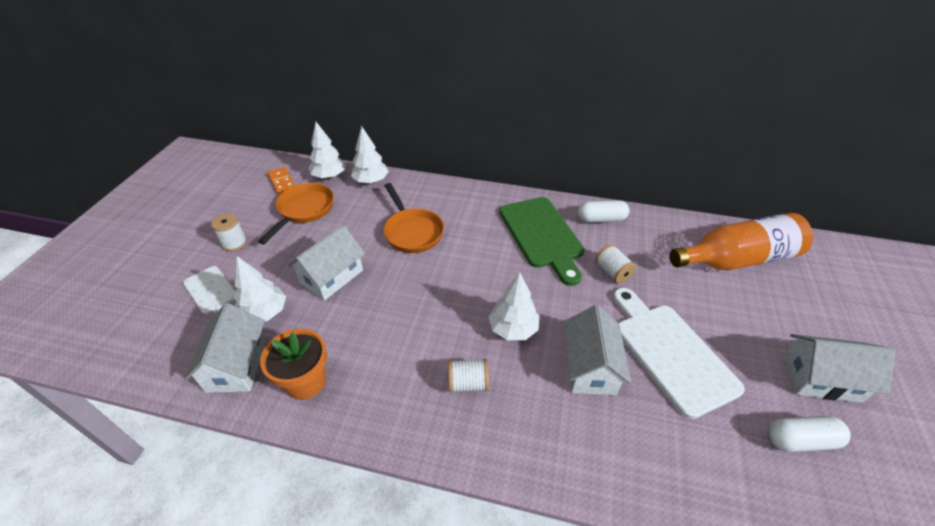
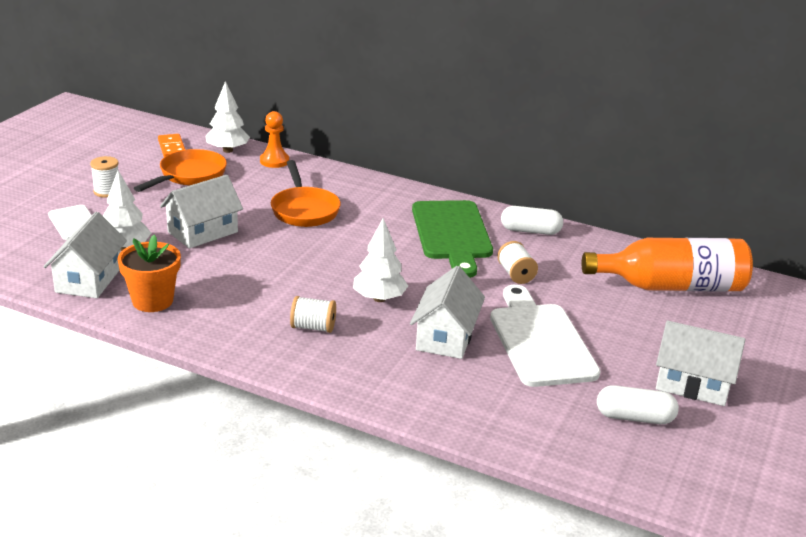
camera: 10 degrees right, 15 degrees down
(371, 181) = (274, 161): white tree -> orange pawn

